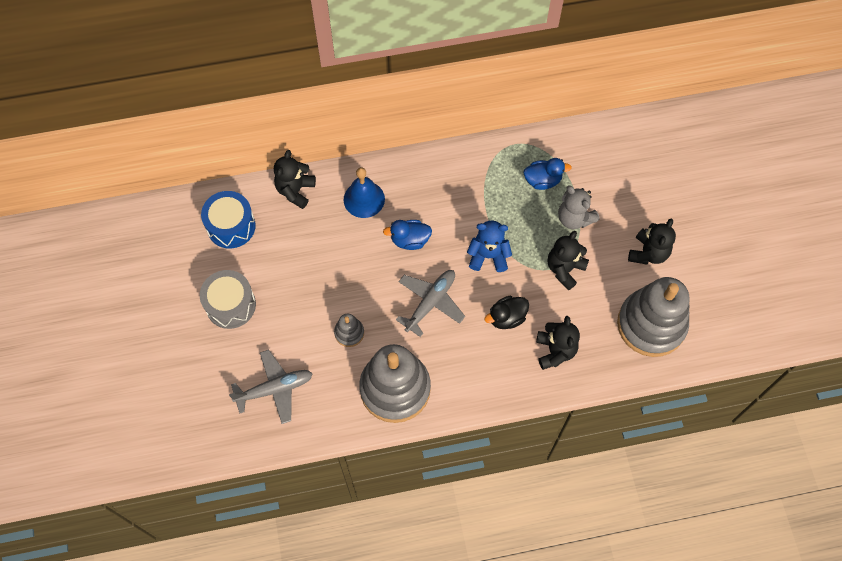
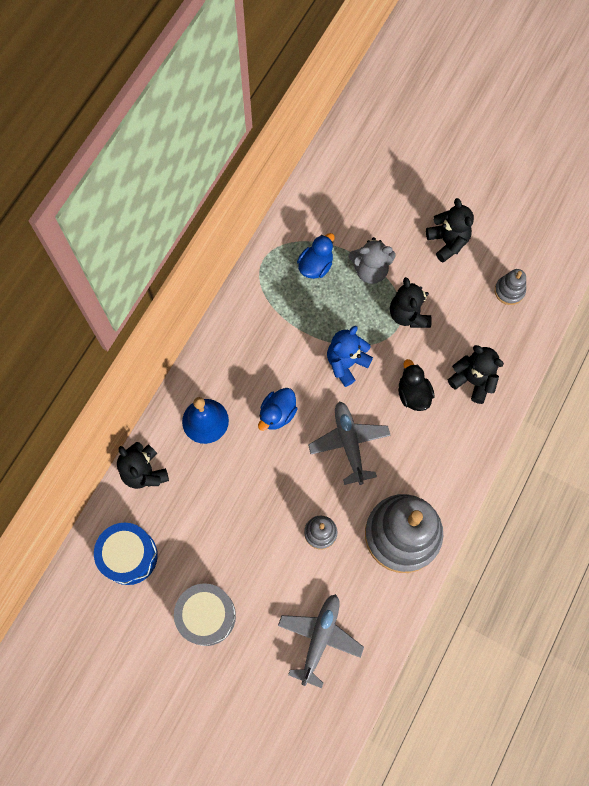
camera: 50 degrees left, 5 degrees up
(506, 318) = (413, 394): black duck -> black duck turned 150 degrees clockwise
(651, 324) = (509, 291): grey stacking toy -> grey stacking toy, size x0.43

